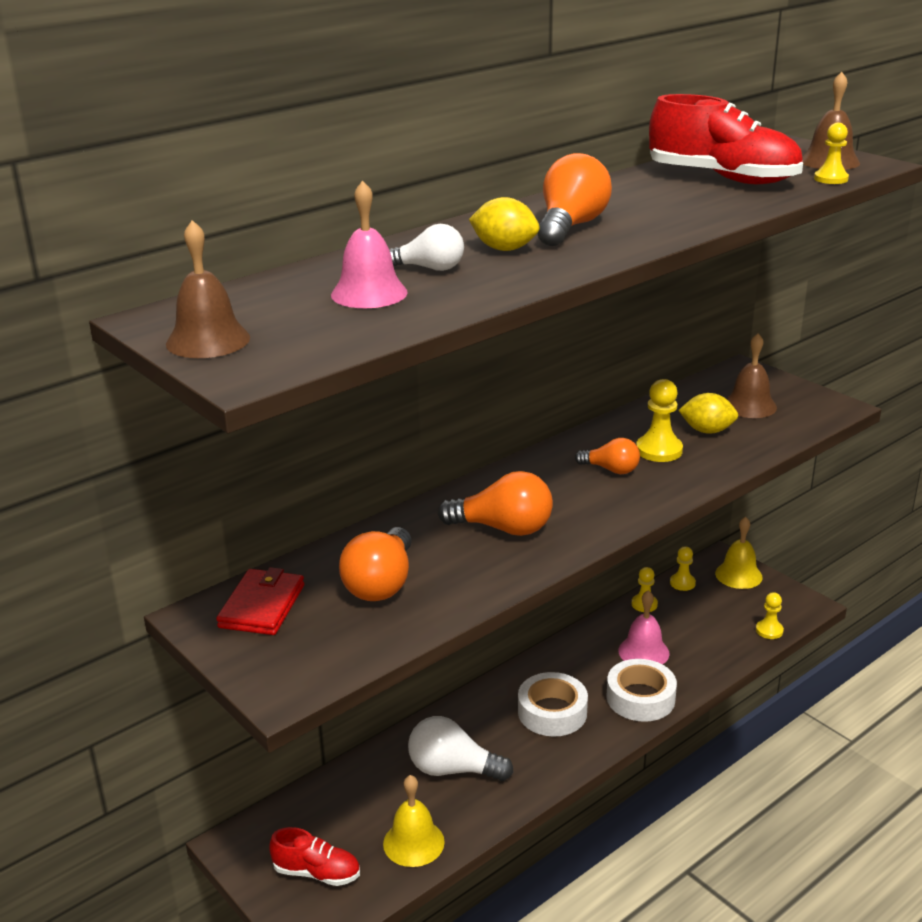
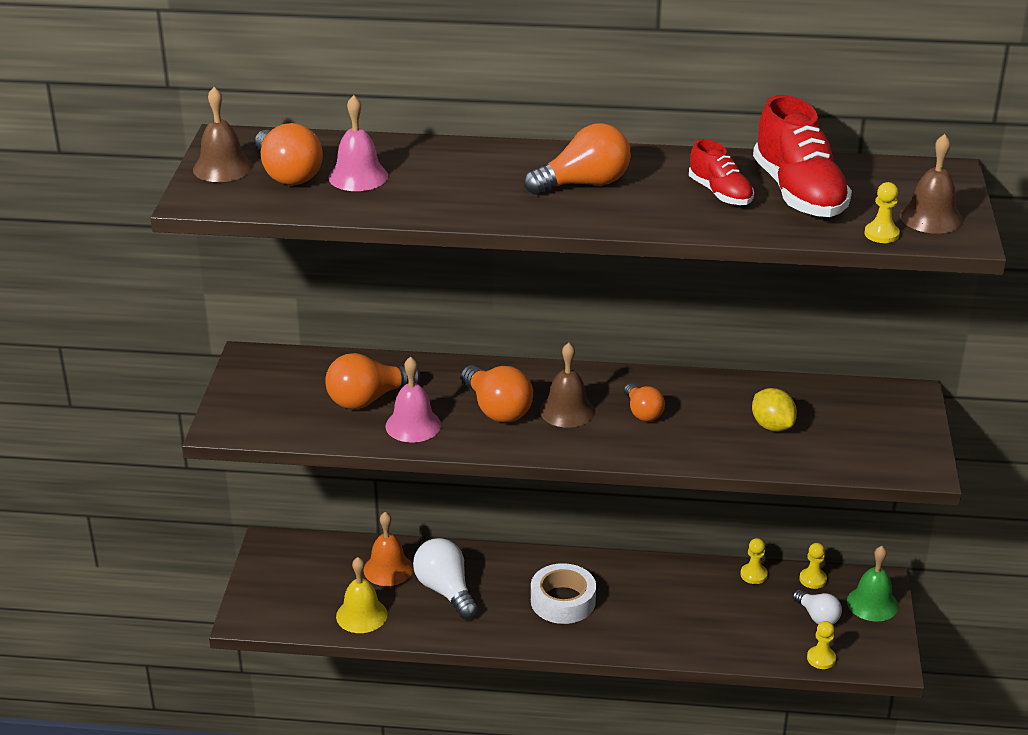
camera: 45 degrees right, 5 degrees up
(262, 606) = (288, 372): red wallet -> none
(293, 318) = (287, 174): none -> orange light bulb
(317, 872) = (289, 592): red shoe -> red shoe (720, 193)
(378, 787) = (388, 569): none -> orange bell
(429, 268) = (427, 175): white light bulb -> white light bulb (817, 616)
(504, 249) = (502, 182): yellow lemon -> none
(640, 698) = (638, 634): white tape -> none
(643, 652) = (694, 607): pink bell -> pink bell (413, 425)
(659, 450) = (705, 419): yellow pawn -> none
(738, 575) = (872, 603): yellow bell -> green bell
(749, 405) = (849, 426): brown bell -> brown bell (567, 411)

